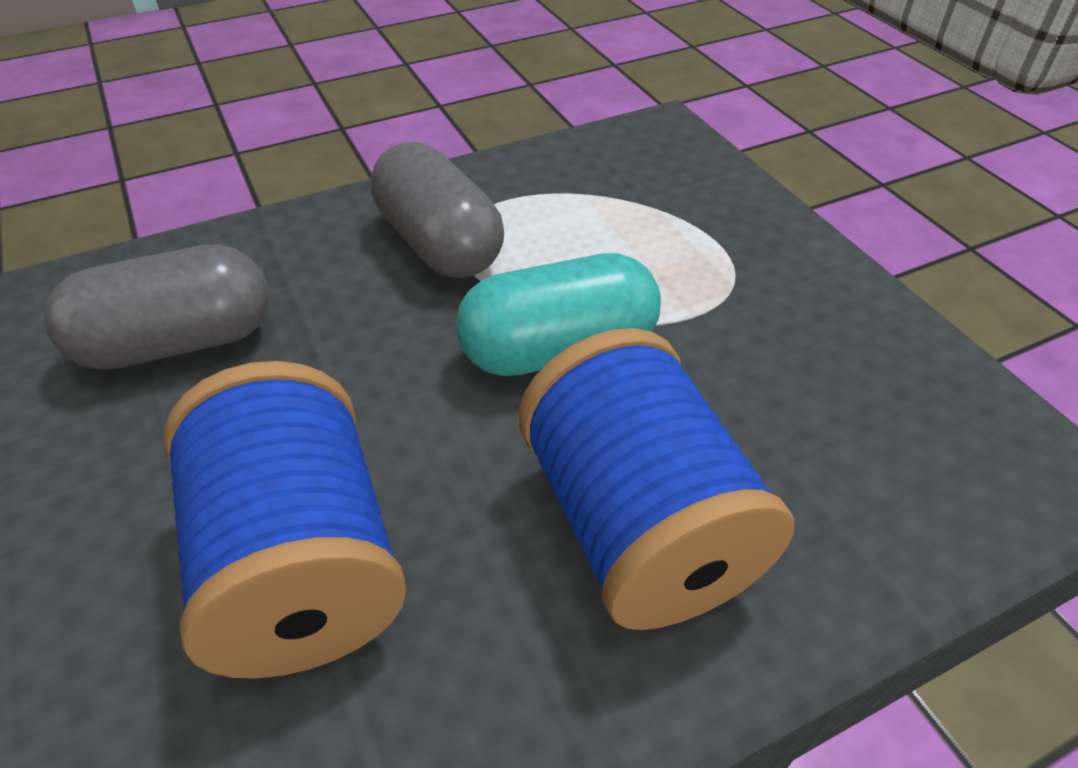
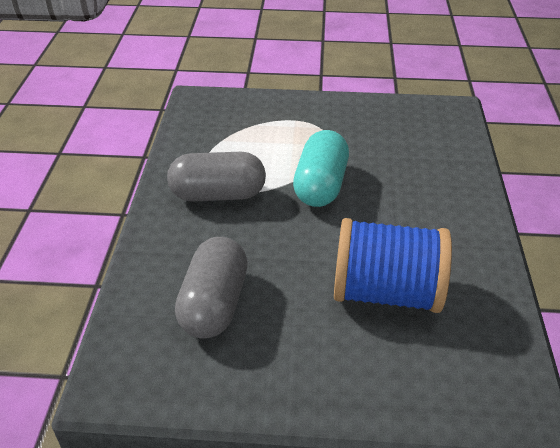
camera: 60 degrees left, 5 degrees down
(637, 525) = (422, 200): blue spool -> none

